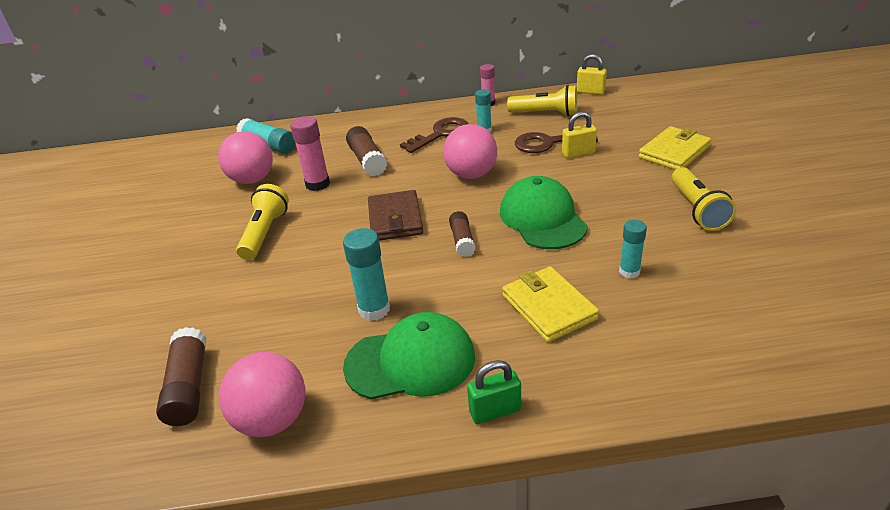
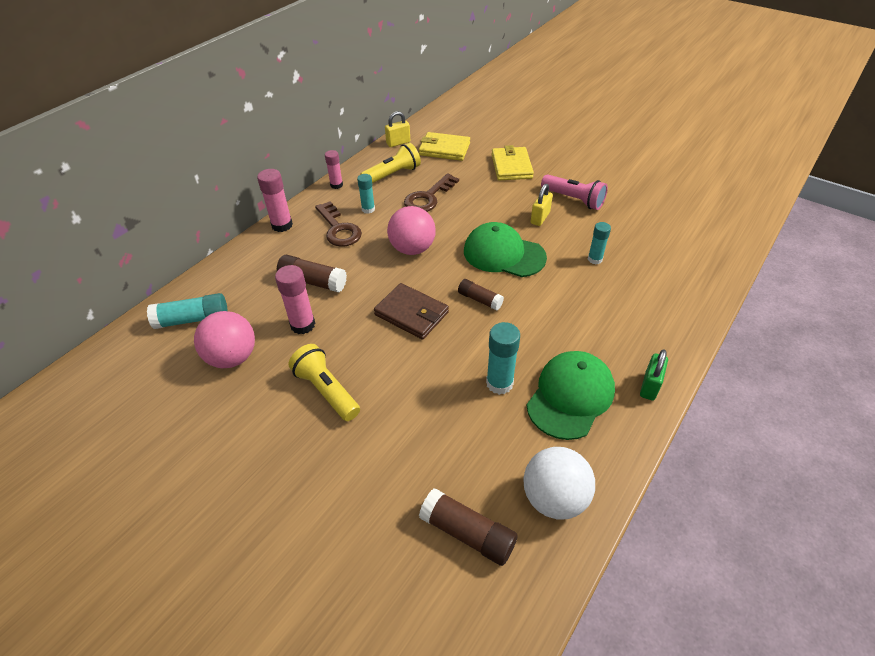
camera: 50 degrees left, 10 degrees up
(272, 420) = (554, 498): pink ball -> white ball
(407, 114) = (282, 225): none -> pink glue stick
(440, 134) = (338, 229): brown key -> brown key turned 150 degrees clockwise
(548, 307) = (588, 308): yellow wallet -> yellow wallet (444, 149)
(578, 153) = (458, 195): yellow padlock -> yellow padlock (540, 218)
(697, 210) = (573, 199): yellow flashlight -> pink flashlight

